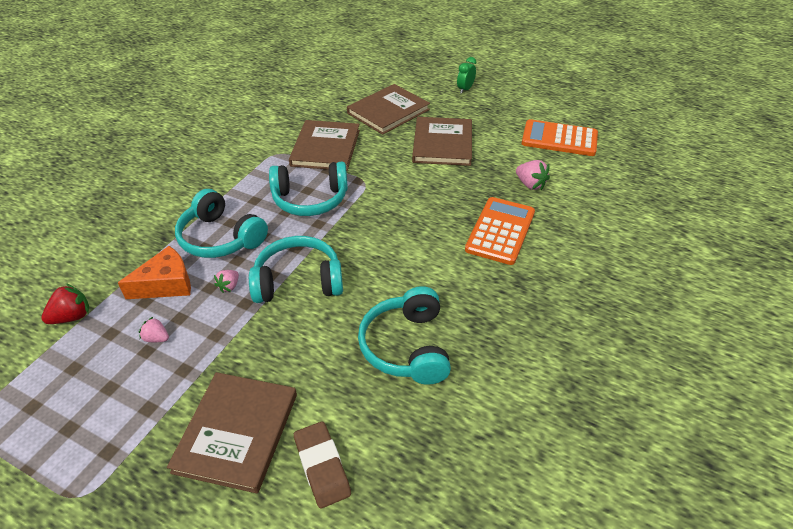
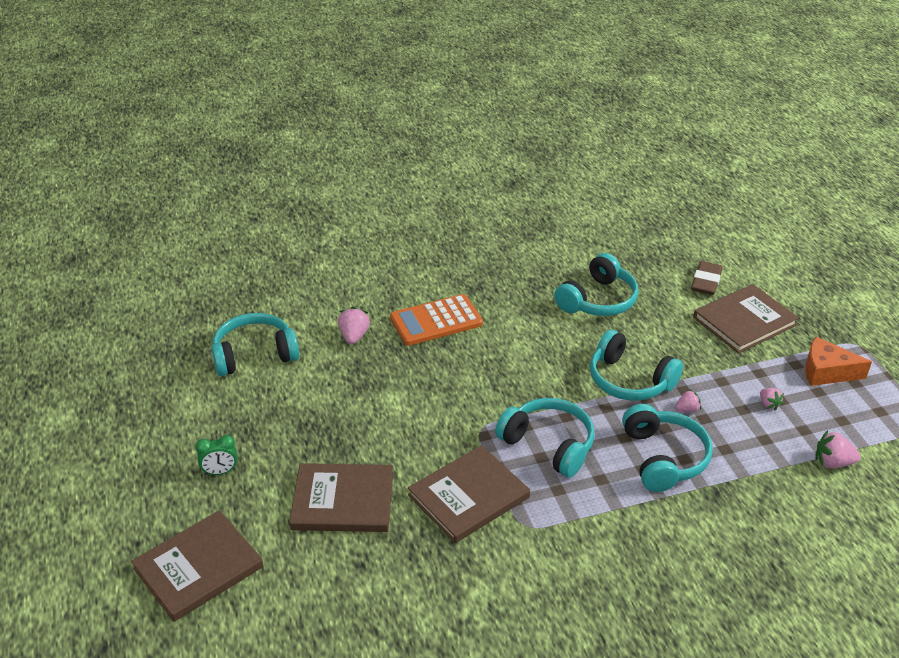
camera: 135 degrees left, 5 degrees down
(72, 317) = (832, 462): red strawberry -> pink strawberry
(166, 284) = (739, 443): orange cheese -> orange cheese (826, 372)
(442, 144) = (355, 420): brown book -> brown book (198, 567)
(559, 139) = (254, 354): orange calculator -> turquoise headphones

